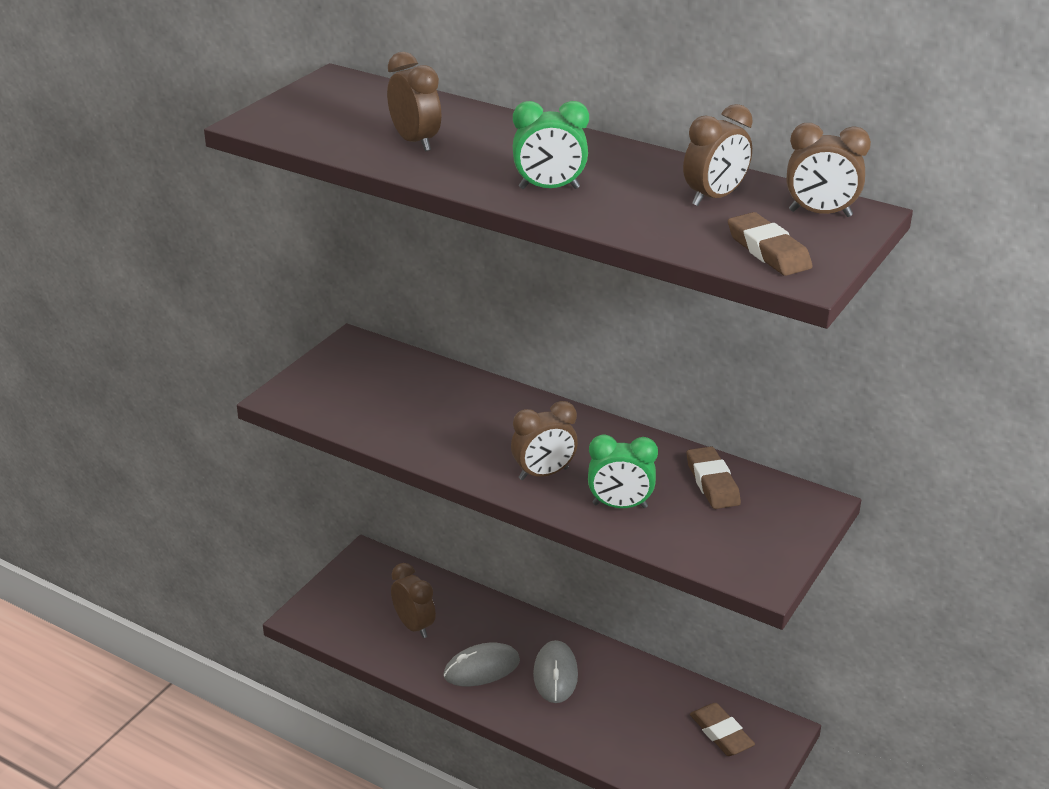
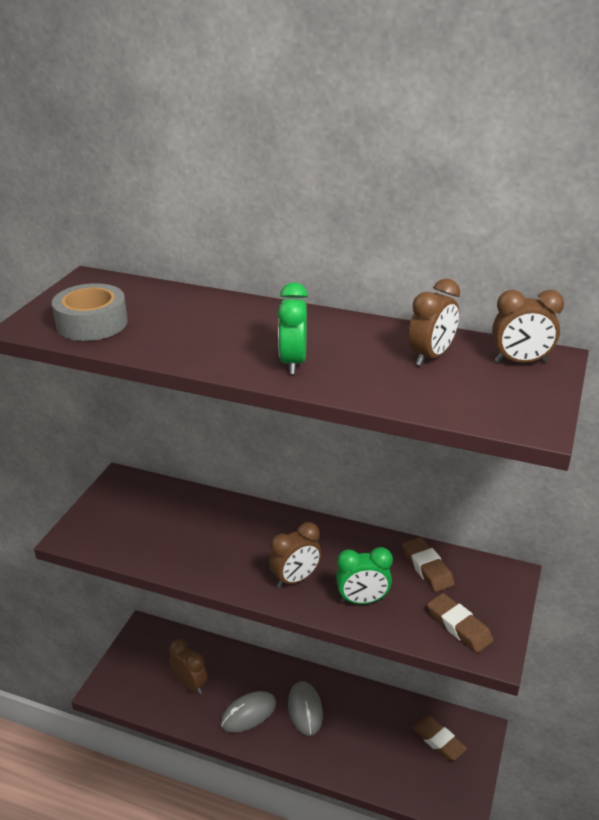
camera: 10 degrees left, 0 degrees up
(329, 127) = (92, 323): none -> grey tape
(415, 142) = (168, 330): brown clock -> none
(549, 188) = (293, 362): green clock -> green clock turned 105 degrees clockwise
(768, 251) = (495, 402): brown eraser -> brown eraser (459, 626)

